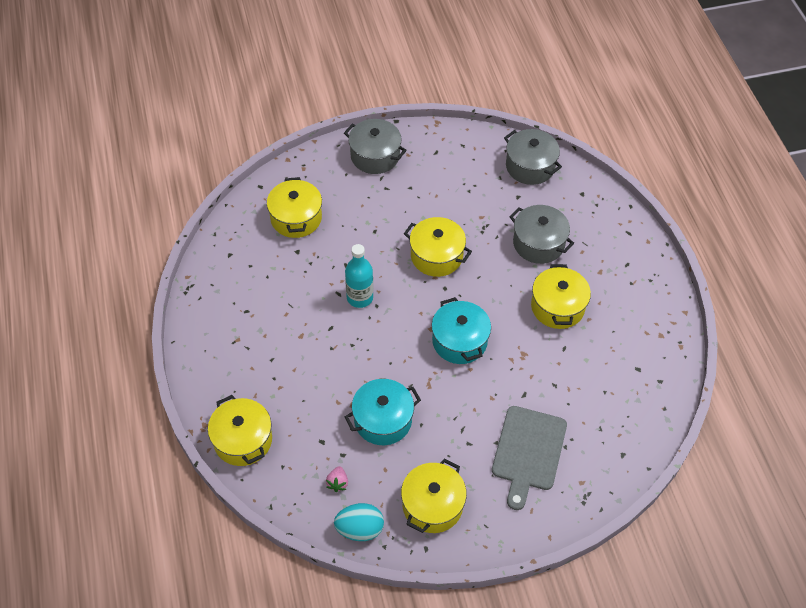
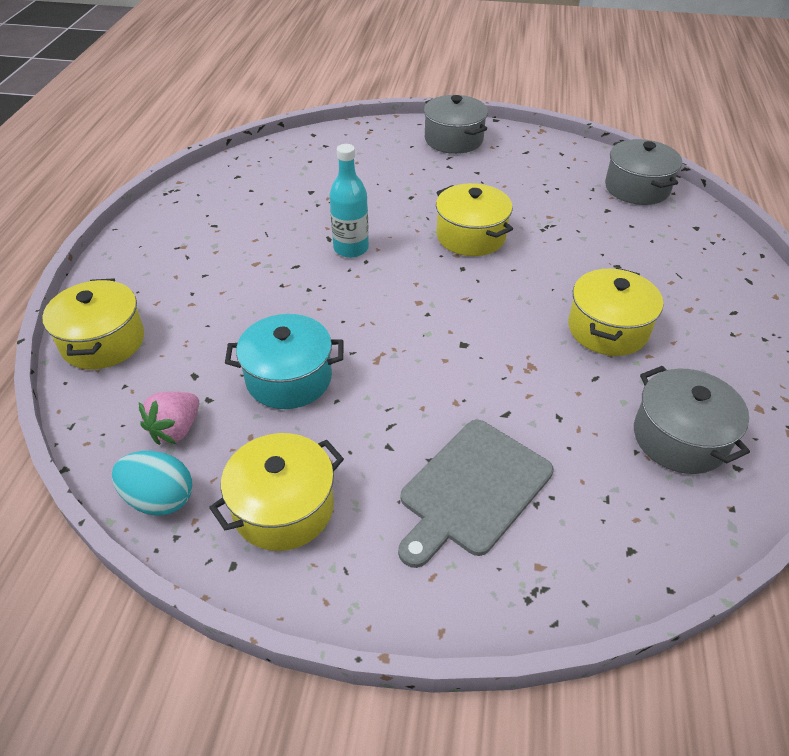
camera: 25 degrees right, 10 degrees down
(296, 218) = (331, 166): yellow pot -> none
(337, 483) = (176, 429): pink strawberry -> pink strawberry, size x1.53
(459, 341) = (448, 325): turquoise pot -> none
(538, 243) = (613, 258): grey pot -> grey pot (679, 438)

